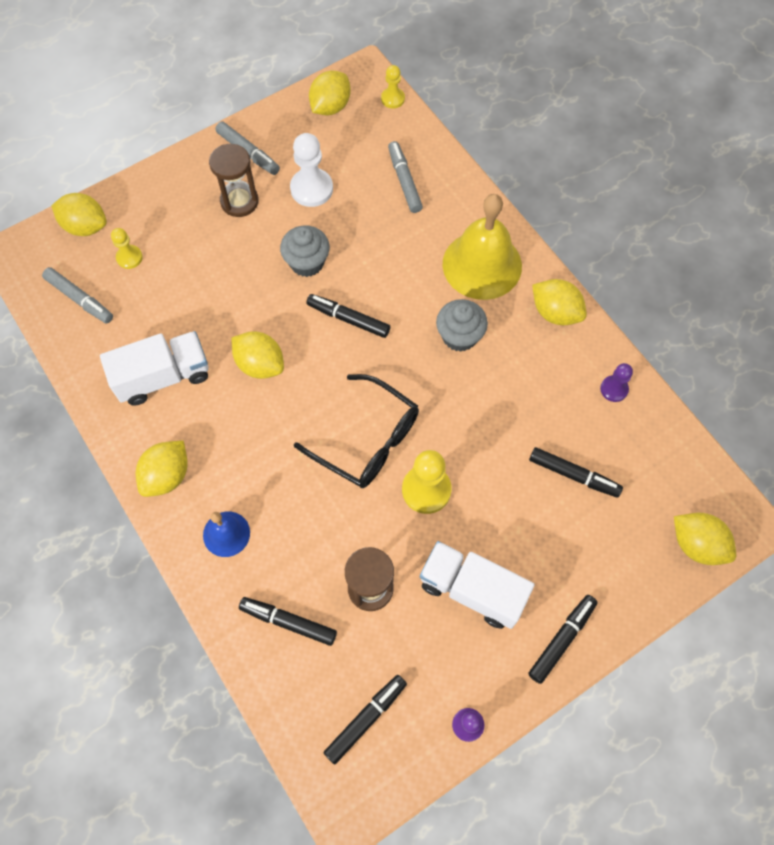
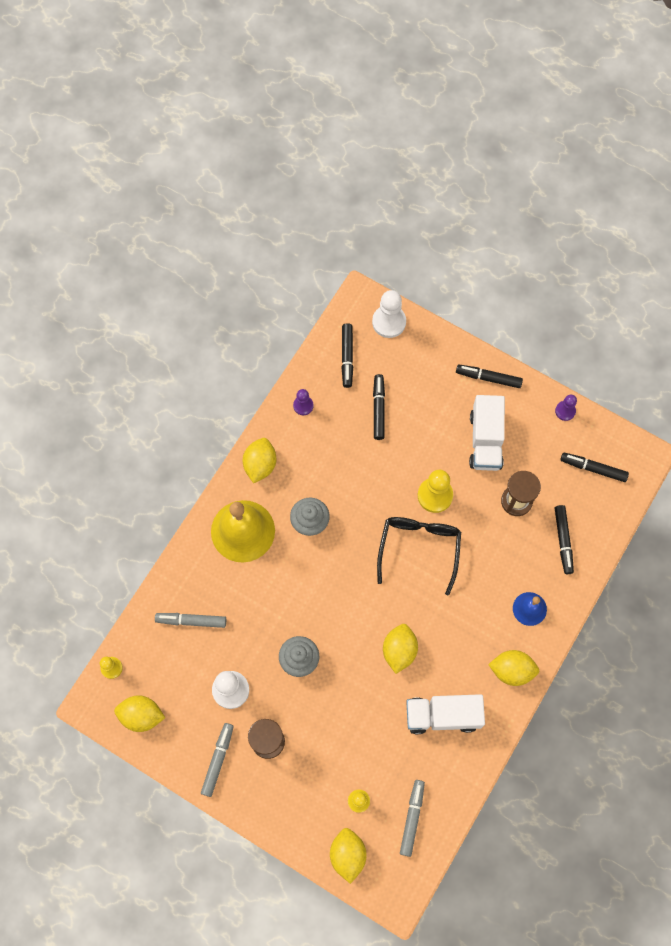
camera: 115 degrees left, 5 degrees up
(163, 377) = (443, 715): white truck -> white truck turned 45 degrees counterclockwise
(348, 319) = (333, 606): black marker -> black marker (347, 357)
(404, 181) = (191, 621): grey marker -> grey marker turned 45 degrees clockwise
(697, 544) = (389, 322): yellow lemon -> white pawn

